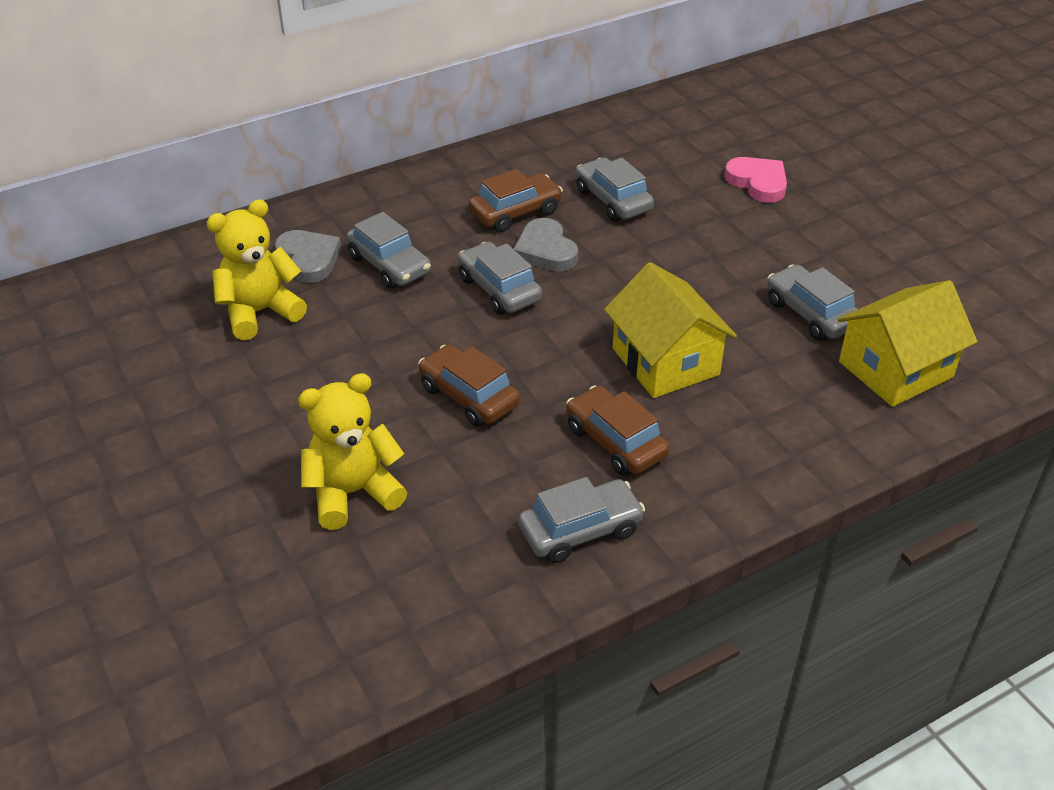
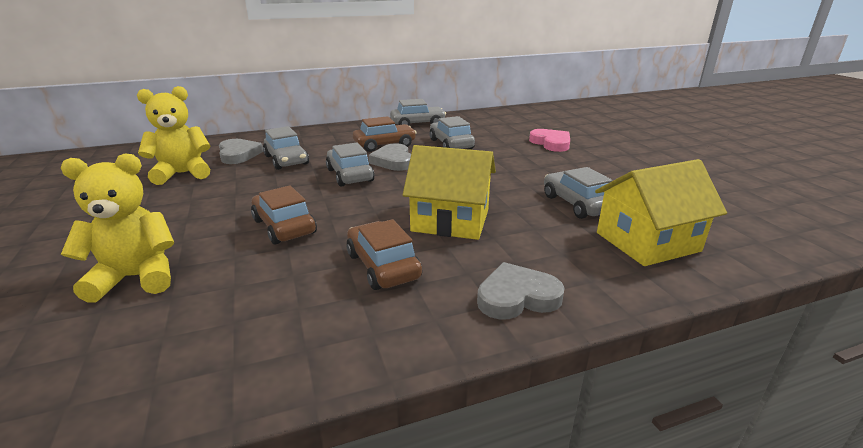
camera: 10 degrees right, 15 degrees down
(580, 530) = (309, 331): grey car -> grey car (418, 124)
(665, 361) = (450, 220): yellow house -> yellow house turned 60 degrees counterclockwise
(768, 464) = (517, 297): none -> grey heart

